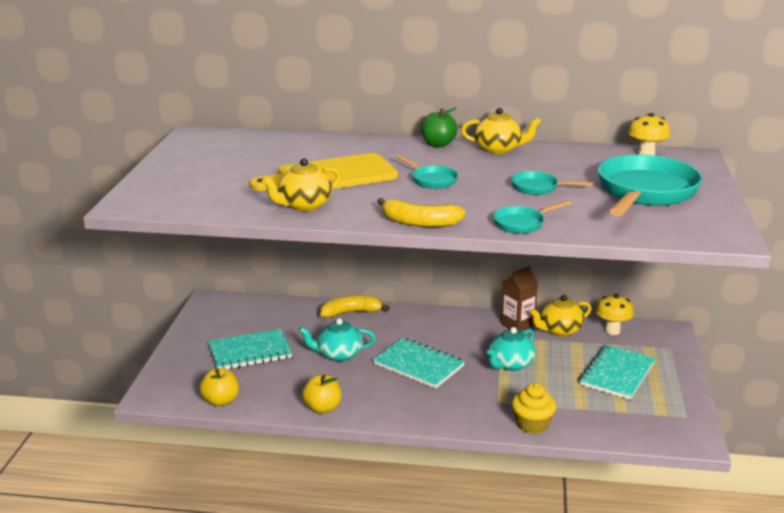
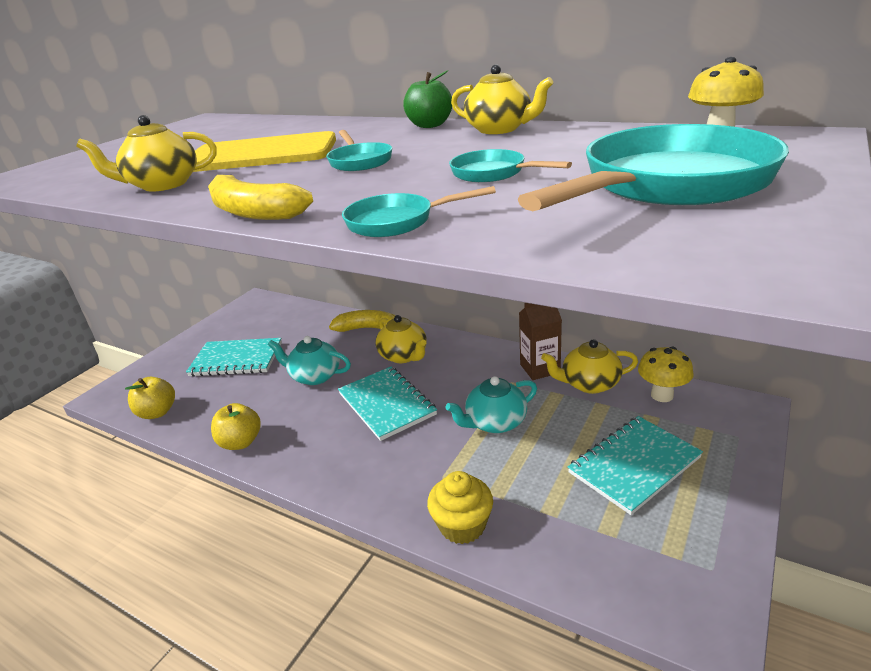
camera: 25 degrees right, 5 degrees up
(402, 330) = (404, 356): none -> yellow teapot

